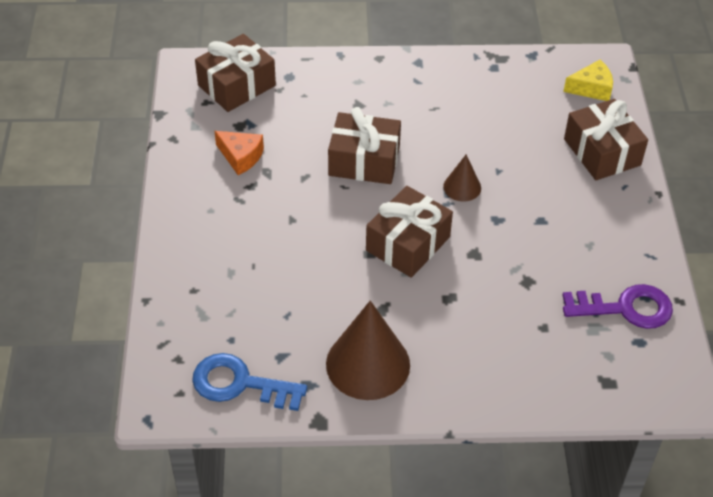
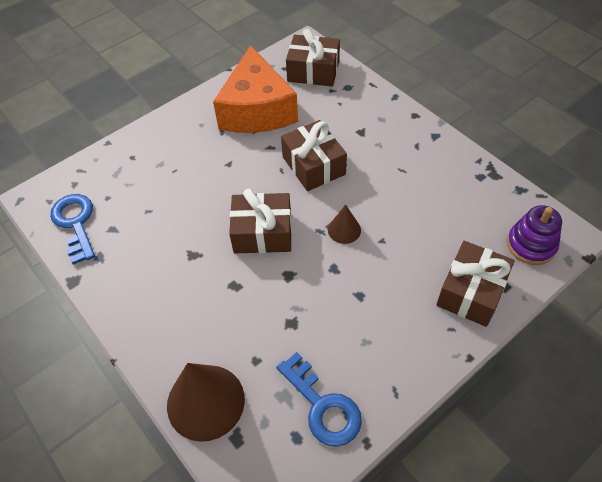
camera: 55 degrees right, 5 degrees up
(241, 157) = (257, 109): orange cheese -> orange cheese, size x2.33
(368, 364) = (139, 277): brown cone -> brown cone (205, 402)
(591, 88) = (531, 245): yellow cheese -> purple stacking toy
(625, 308) = (323, 406): purple key -> blue key

